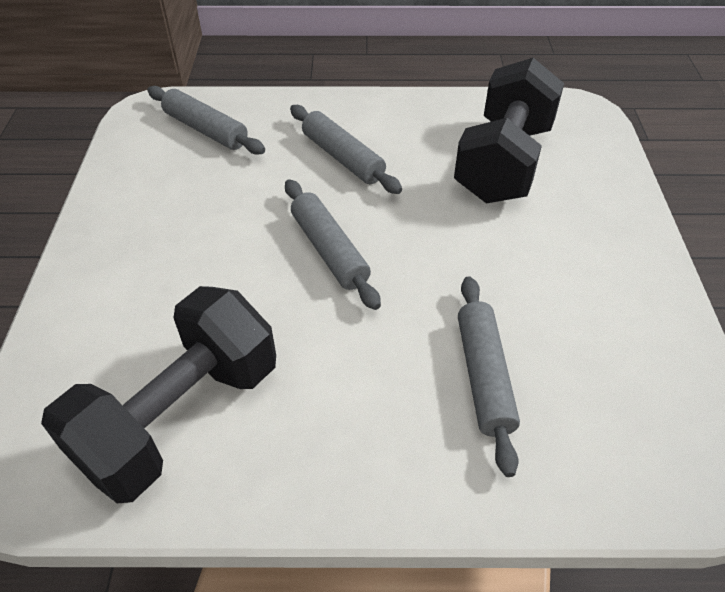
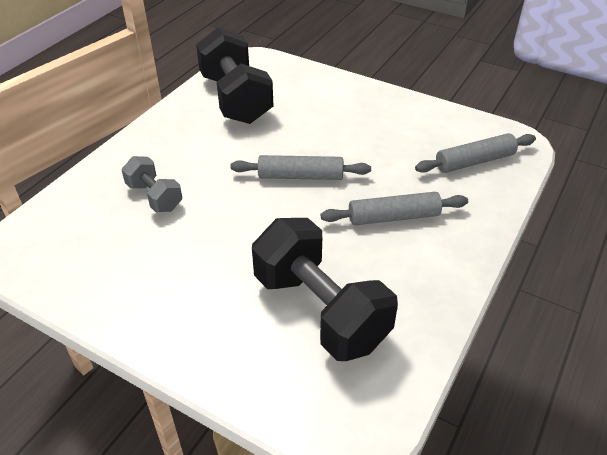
camera: 120 degrees right, 5 degrees down
(483, 376) = (154, 197): grey rolling pin -> grey dumbbell

